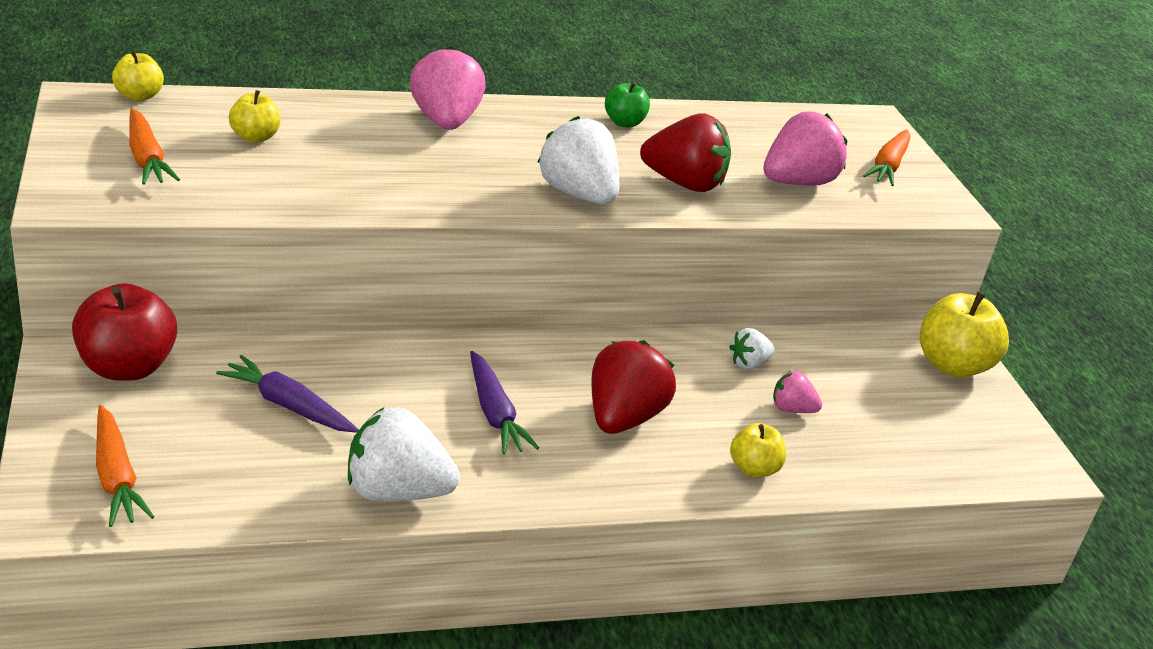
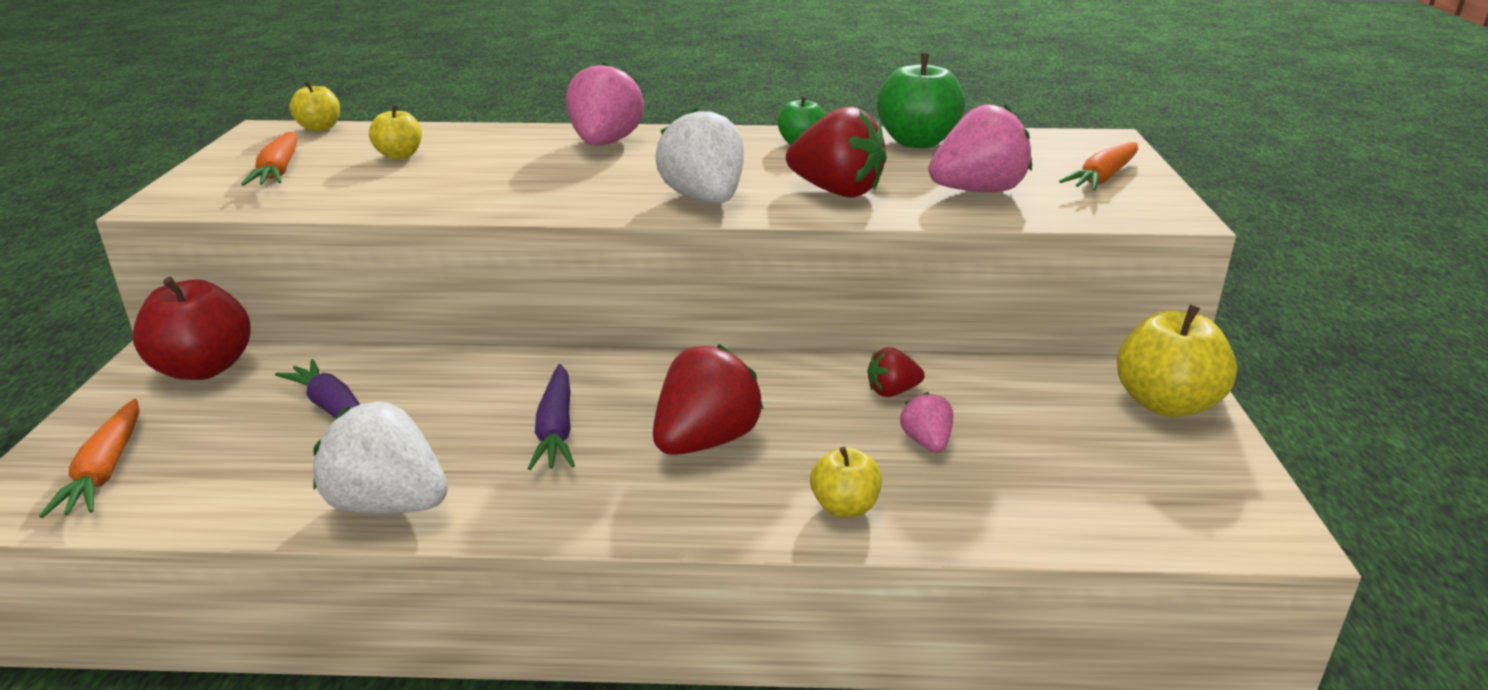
camera: 20 degrees right, 5 degrees down
(723, 122) = (917, 142): none -> green apple
(748, 363) = (892, 392): white strawberry -> red strawberry
(791, 409) = (926, 443): pink strawberry -> pink strawberry turned 45 degrees clockwise

